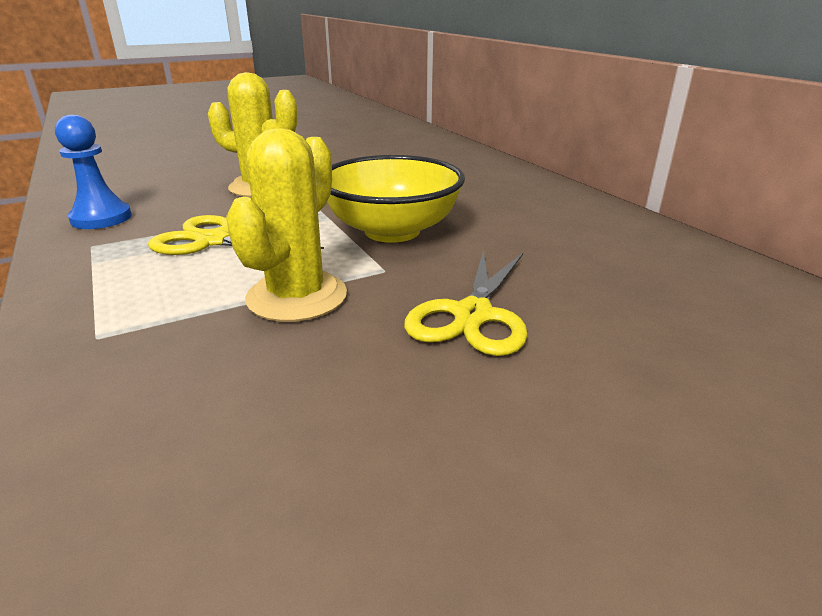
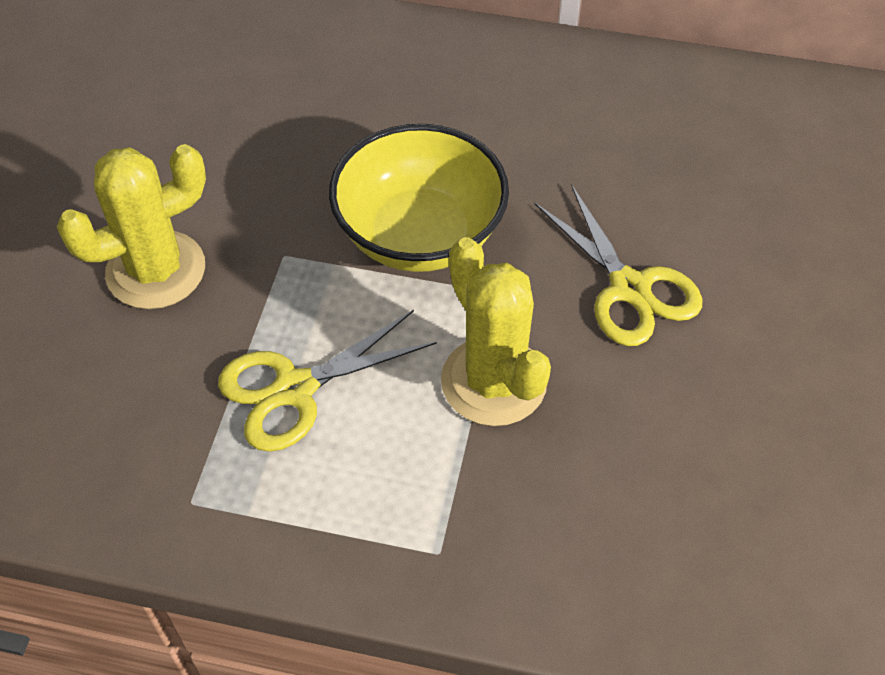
camera: 50 degrees left, 25 degrees up
(101, 218) = (100, 469): blue pawn -> none

